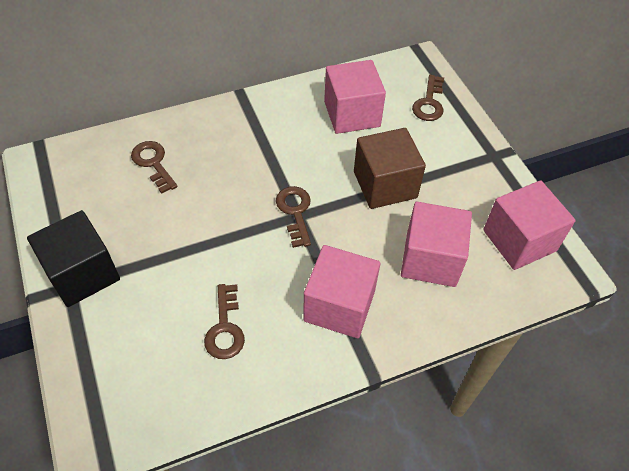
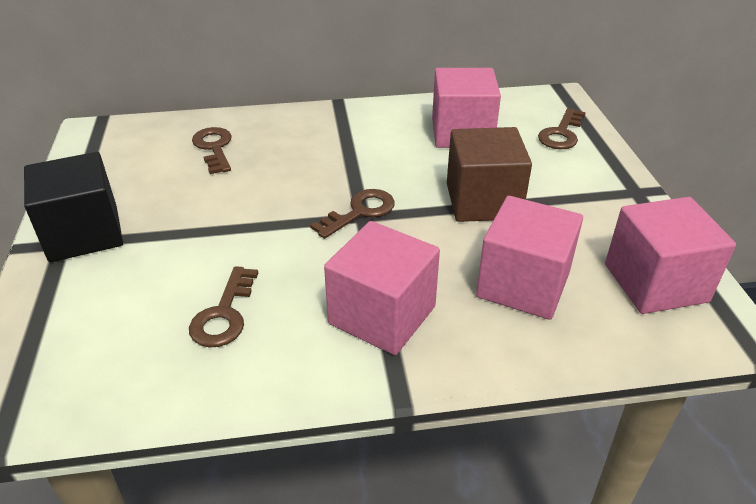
camera: 15 degrees right, 15 degrees down
(295, 212) = (360, 212): brown key -> brown key turned 45 degrees clockwise

